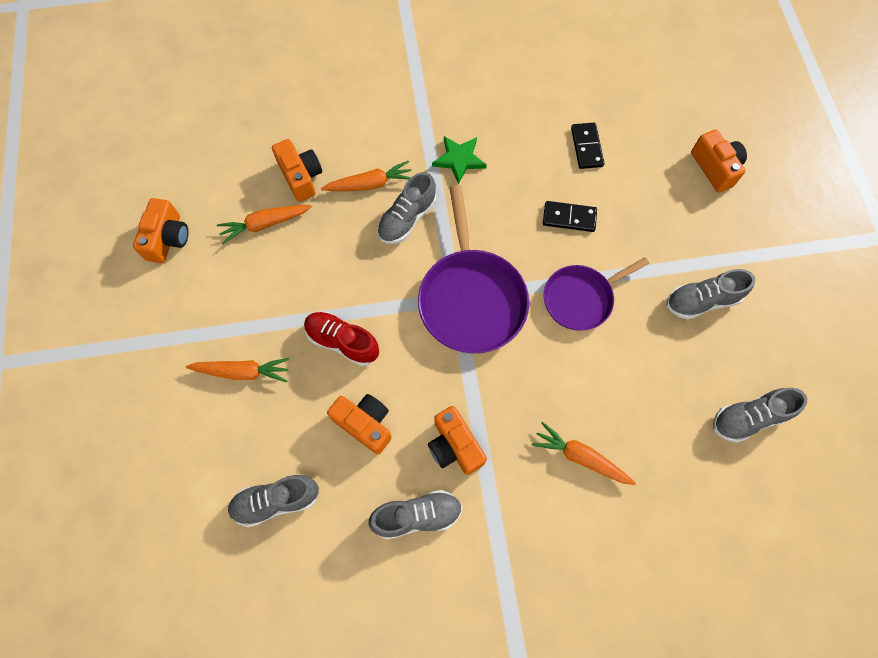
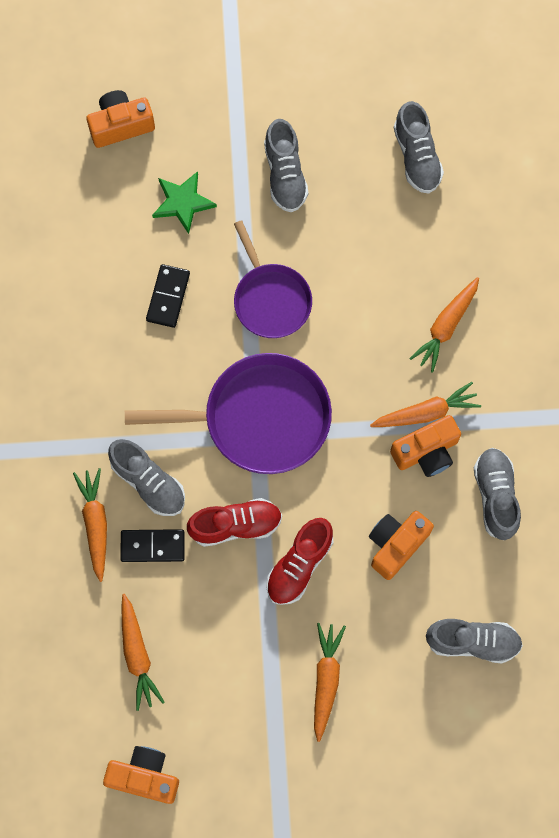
camera: 85 degrees left, 5 degrees up
(276, 501) = (472, 642): grey shoe -> grey shoe turned 75 degrees counterclockwise
(301, 177) = (75, 609): orange camera -> none
(375, 288) = (235, 525): none -> red shoe
(459, 159) = (73, 413): green star -> green star (183, 202)
(493, 443) = (426, 412): none -> orange carrot
(586, 147) = (74, 263): black domino -> black domino (152, 546)

